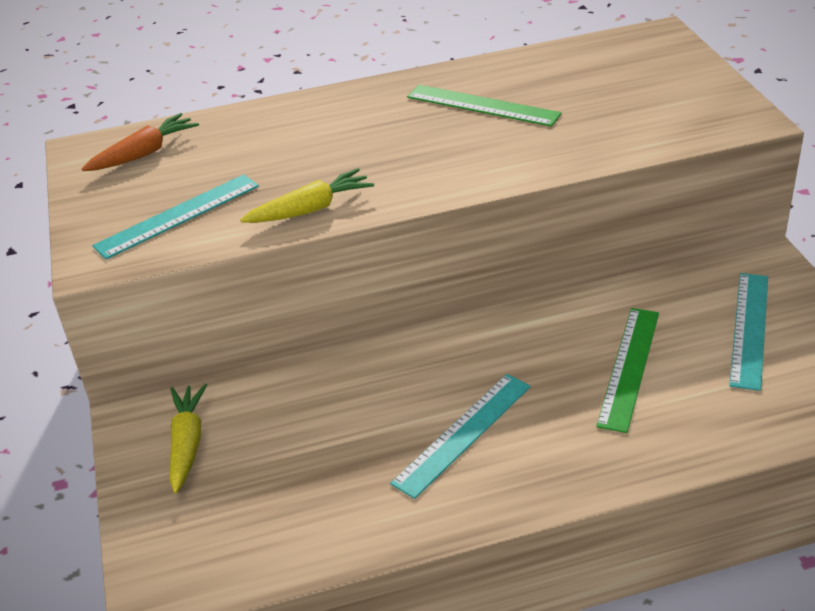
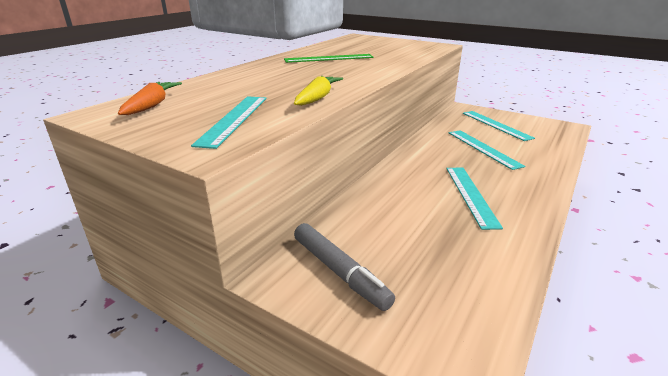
camera: 45 degrees left, 10 degrees down
(187, 443) = (339, 272): yellow carrot -> grey marker
(629, 367) = (483, 148): green ruler -> turquoise ruler

